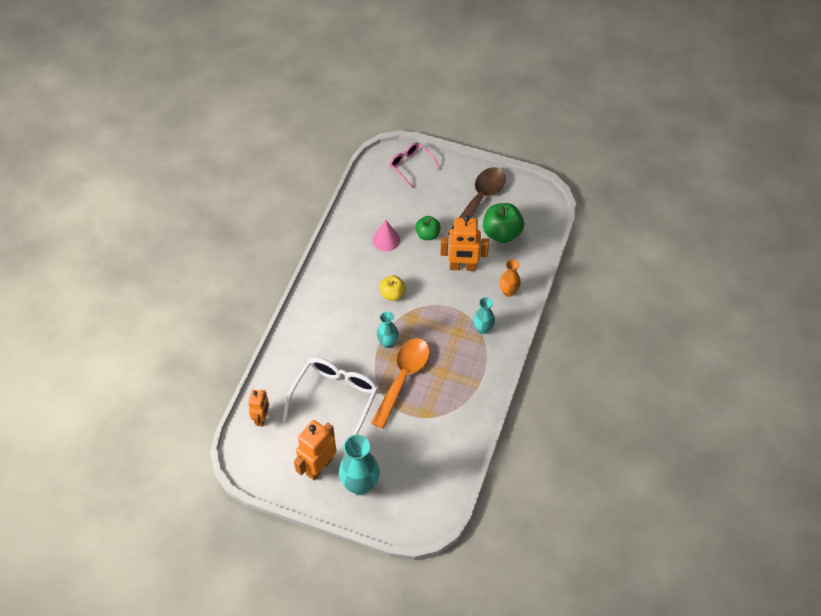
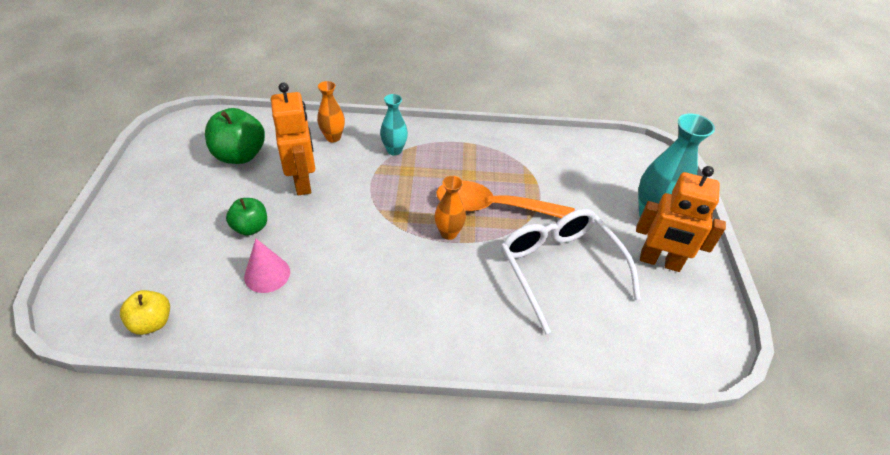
camera: 110 degrees left, 10 degrees down
(262, 418) = (638, 350): orange robot -> none
(335, 399) = (560, 269): white glasses -> white glasses turned 60 degrees clockwise
(387, 342) = (448, 233): turquoise vase -> orange vase
(392, 294) = (367, 245): yellow apple -> yellow apple (152, 322)
(411, 166) = (104, 275): pink glasses -> none
(479, 200) = (181, 184): brown spoon -> none

